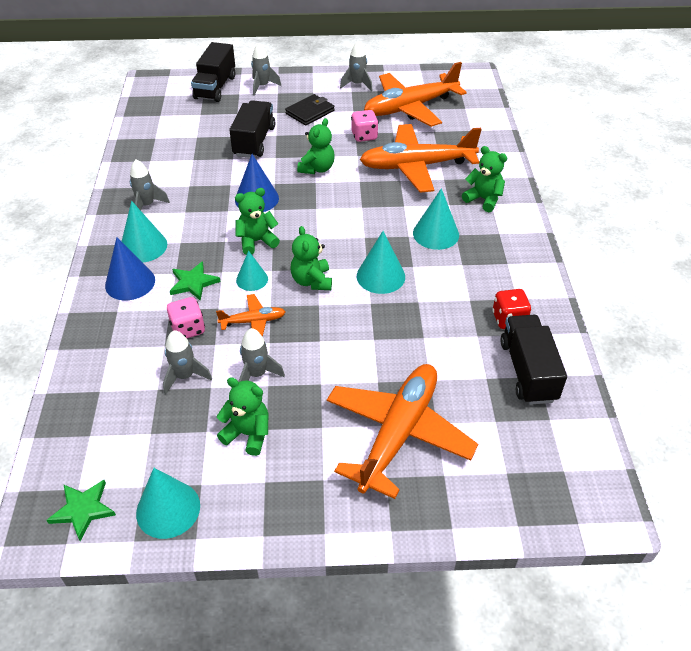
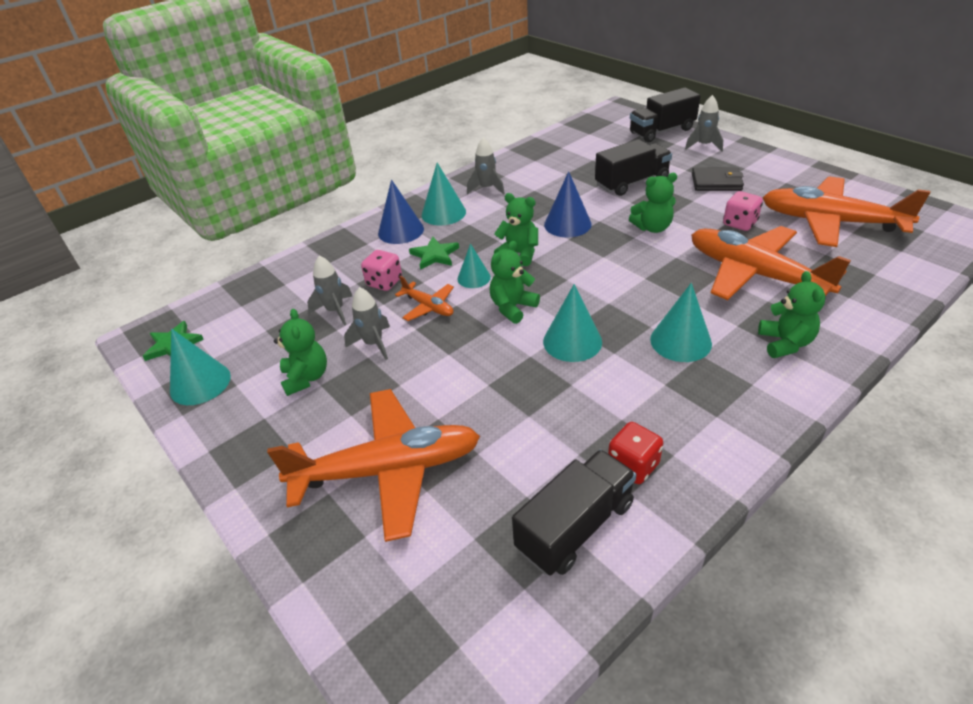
camera: 55 degrees right, 5 degrees down
(357, 84) = (801, 179): grey rocket -> none

